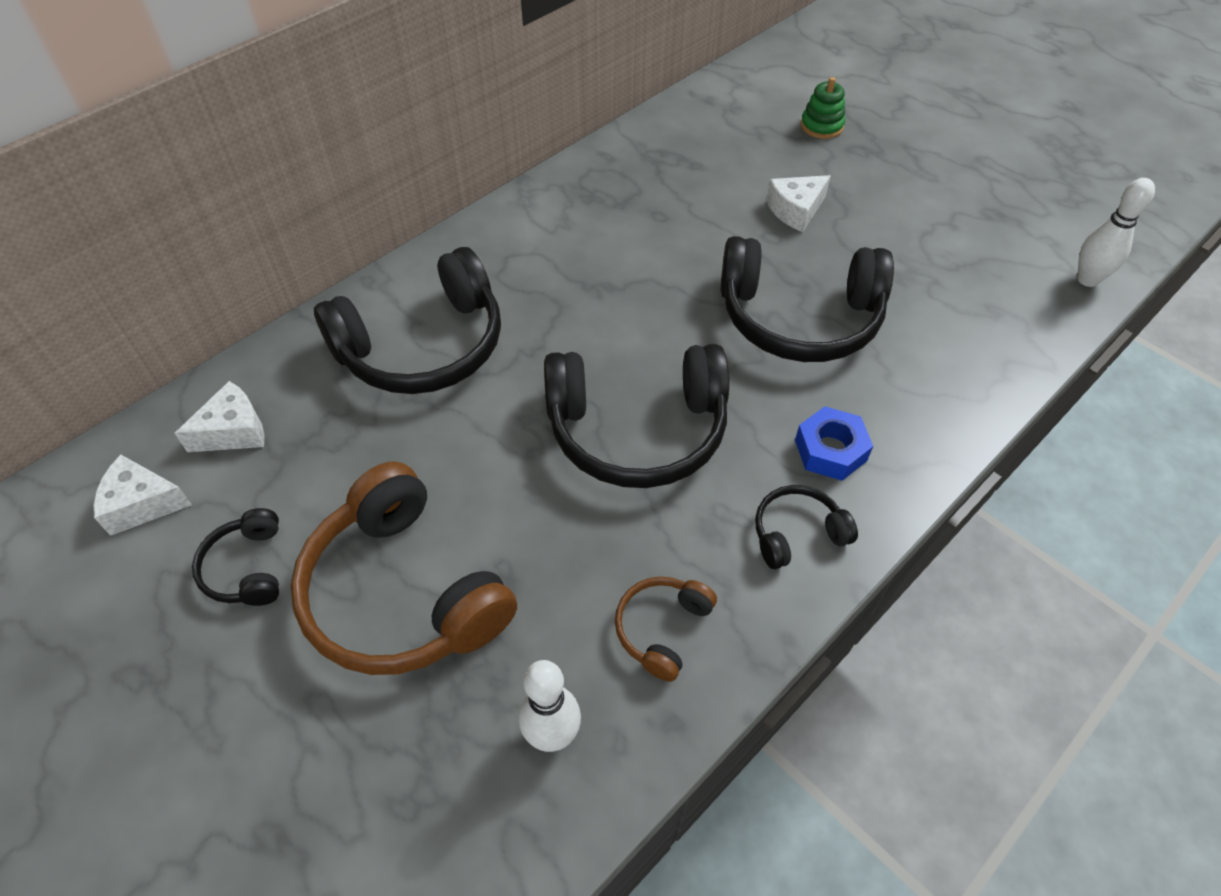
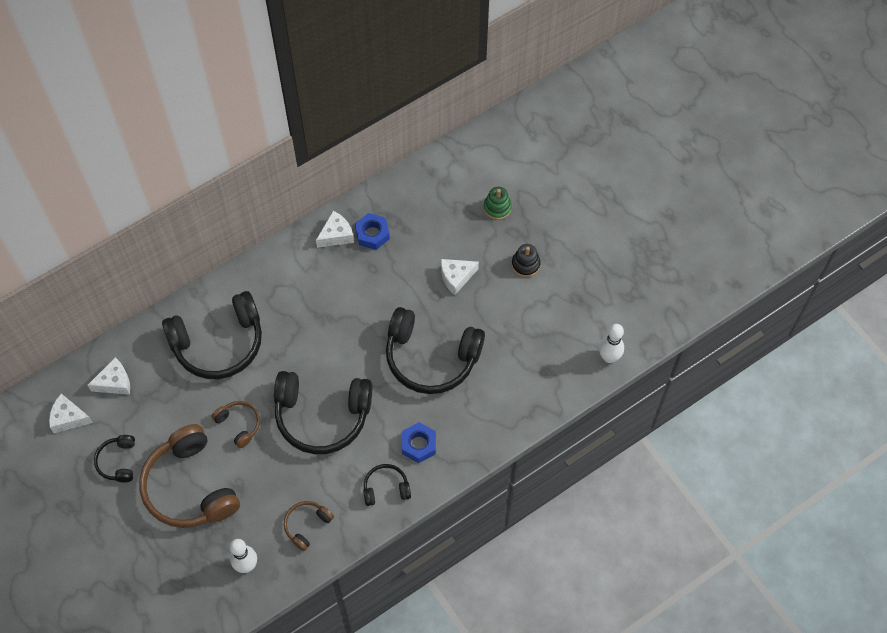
camera: 10 degrees right, 10 degrees up
(483, 466) = (239, 424): none -> brown headphones
(589, 183) = (336, 235): none -> white cheese
(645, 176) = (372, 234): none -> blue nut
(895, 183) = (525, 264): none -> black stacking toy

